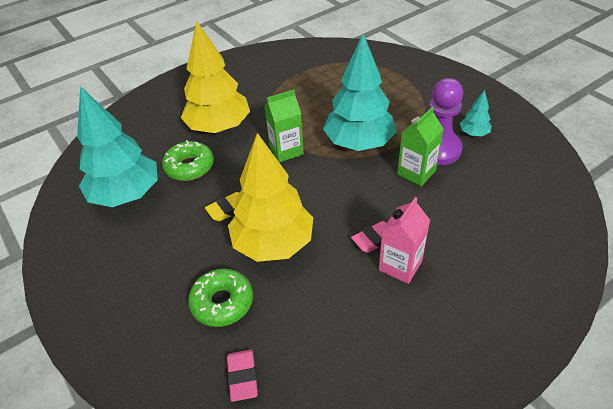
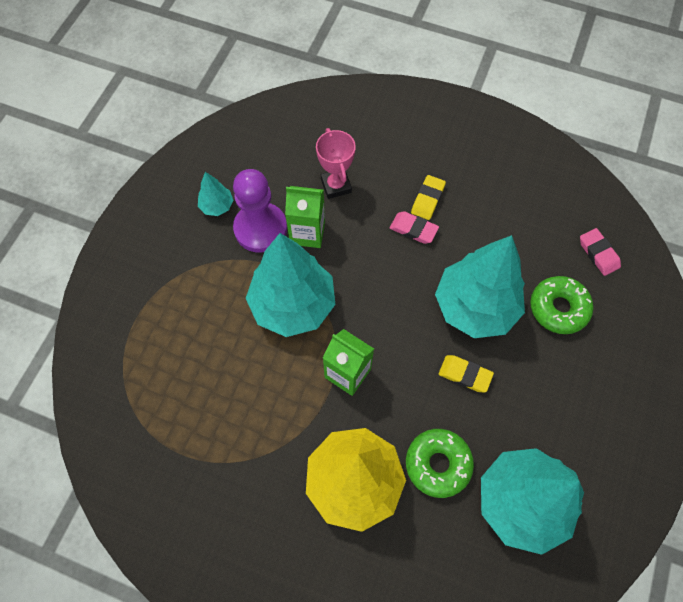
camera: 125 degrees left, 20 degrees up
(242, 377) = (598, 253): pink eraser -> pink eraser turned 75 degrees counterclockwise
(273, 244) = (475, 307): yellow tree -> turquoise tree
(400, 265) = (427, 199): pink carton -> yellow eraser
(455, 208) = (336, 185): none -> pink trophy

